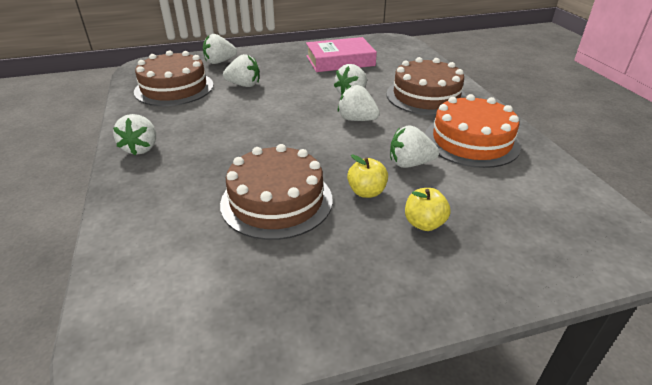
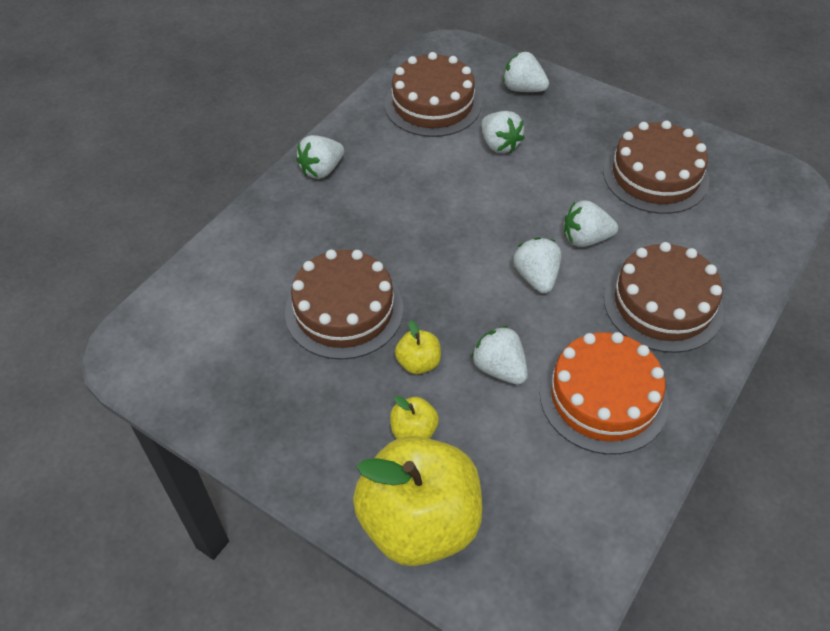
camera: 50 degrees right, 15 degrees up
(340, 61) = (655, 176): pink book -> brown cake
(511, 263) = (419, 522): none -> yellow apple

